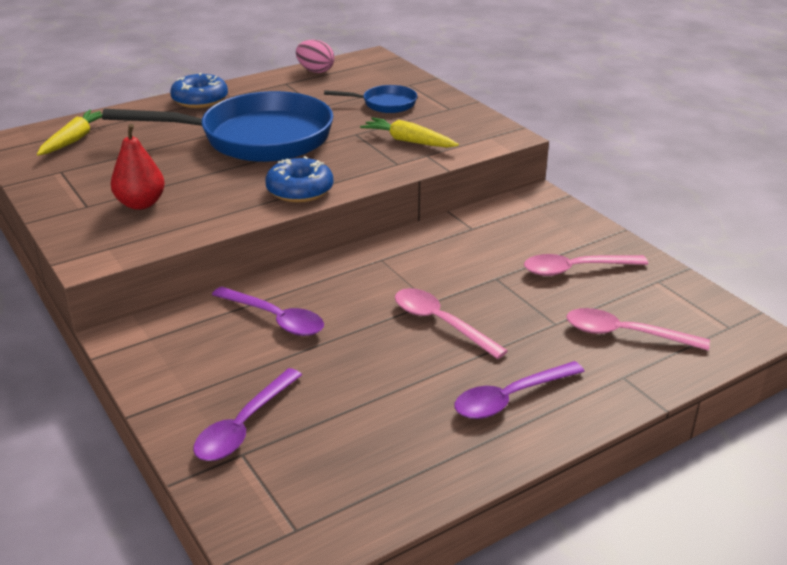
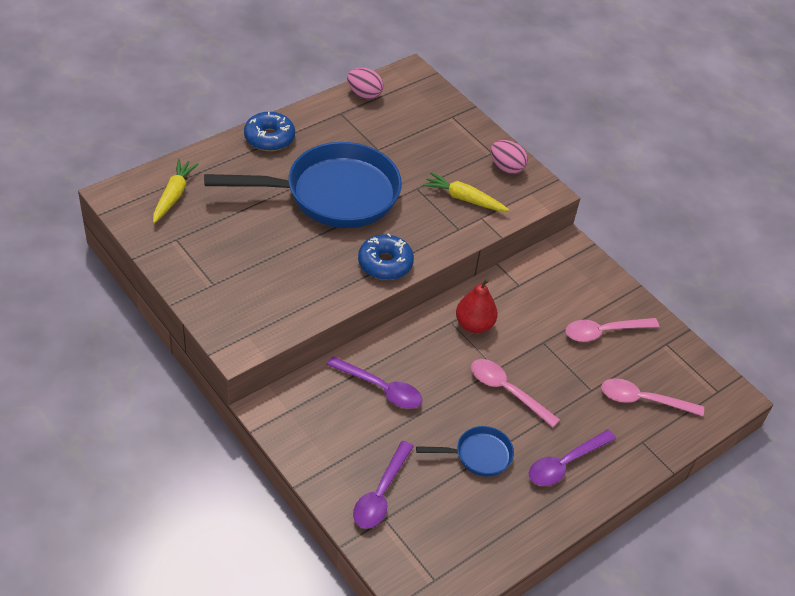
camera: 10 degrees left, 15 degrees up
(141, 204) = (258, 281): red pear -> red pear (474, 324)
(385, 104) = (435, 145): blue pan -> blue pan (478, 455)
(463, 119) = (506, 167): none -> pink egg

